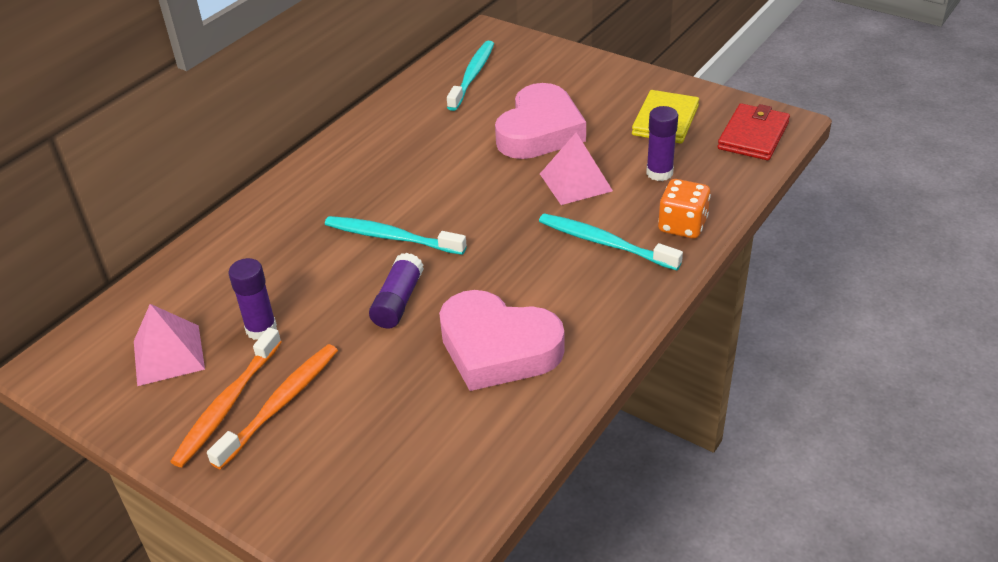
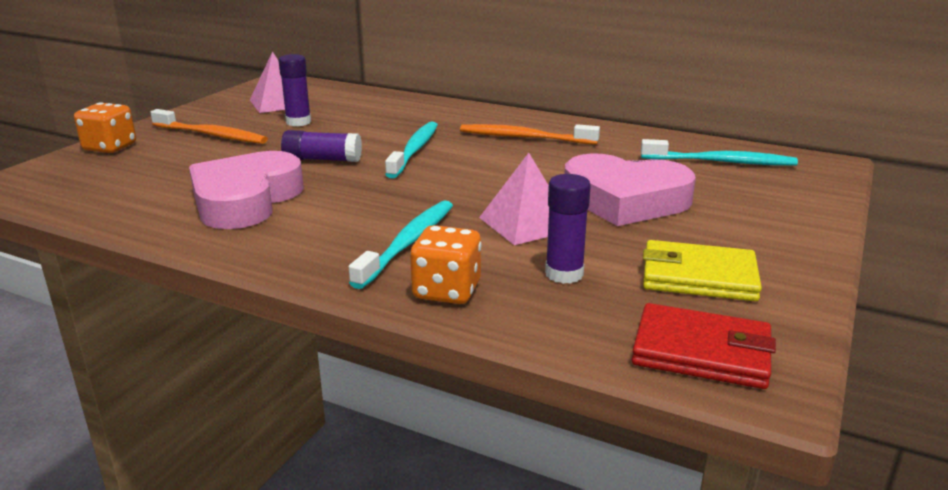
camera: 80 degrees right, 15 degrees down
(227, 405) = (218, 122): orange toothbrush -> orange toothbrush (524, 137)
(293, 500) = (110, 147): none -> orange dice

